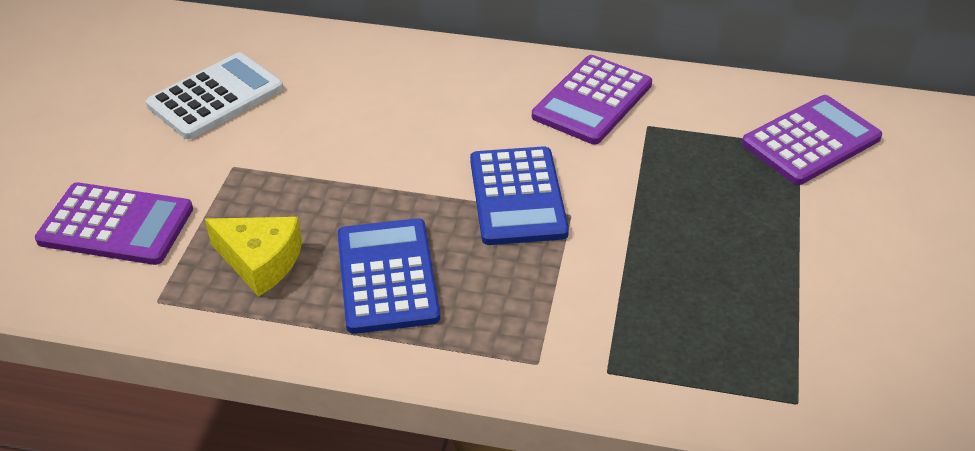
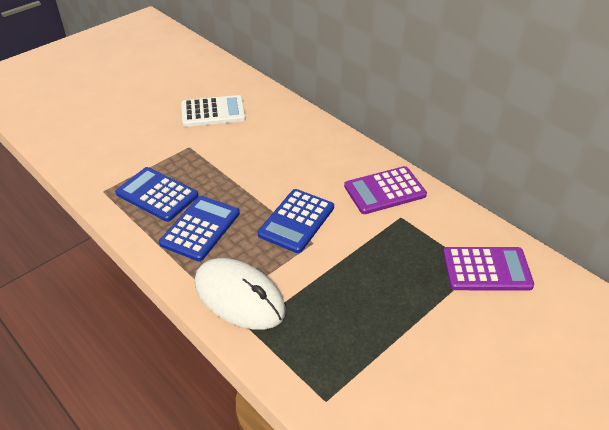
camera: 35 degrees right, 0 degrees up
(116, 225) = (120, 151): purple calculator -> none
(260, 261) = (157, 194): yellow cheese -> blue calculator
(549, 338) = (239, 296): none -> white mouse

